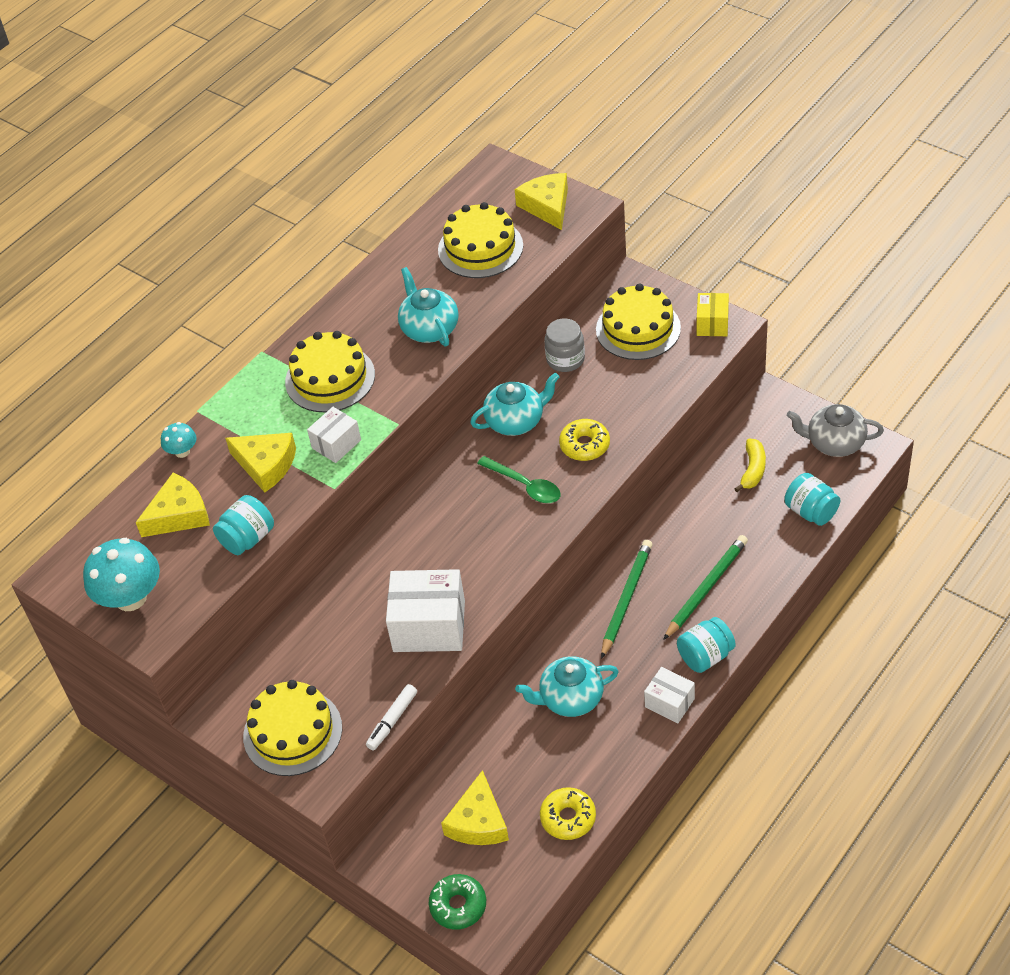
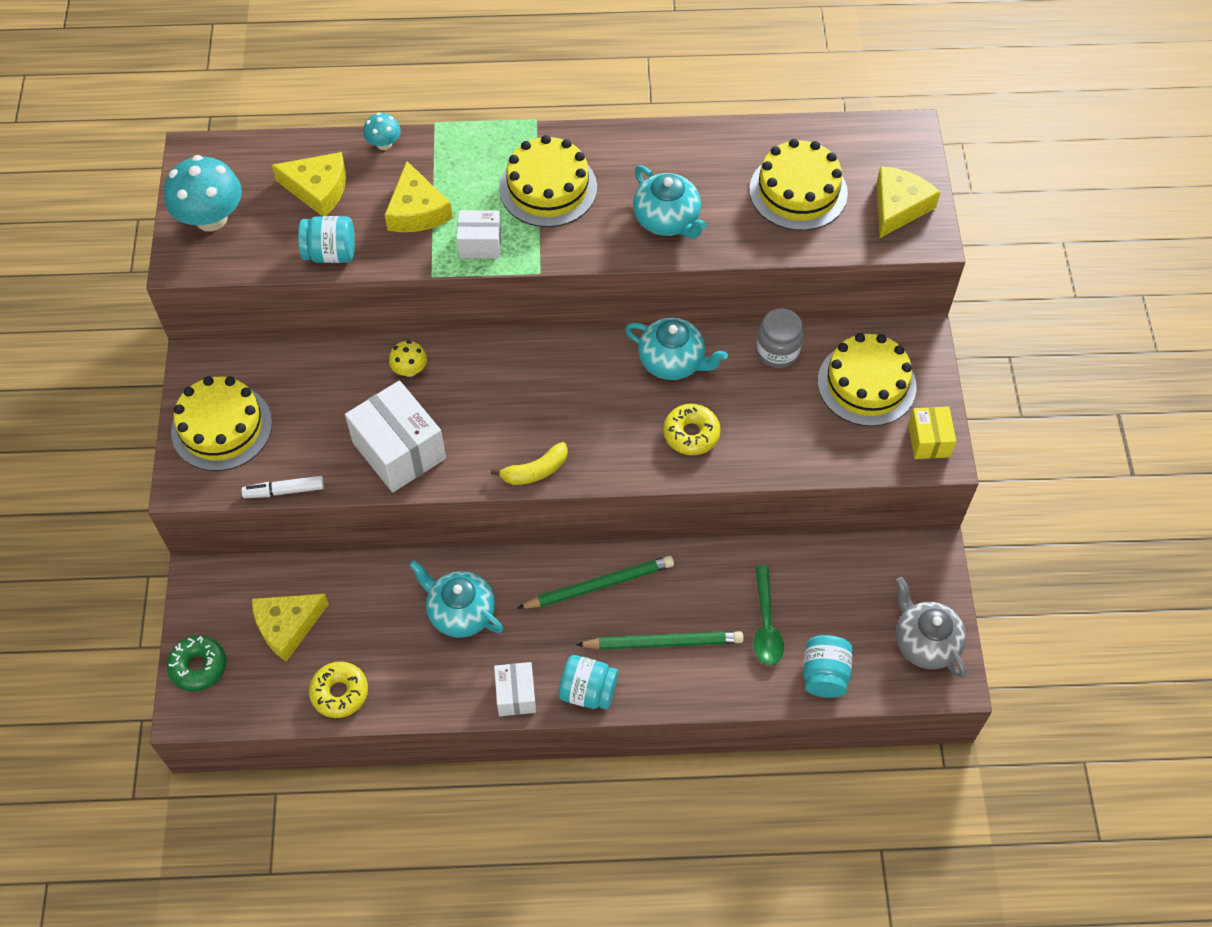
camera: 45 degrees right, 10 degrees up
(364, 580) = (410, 370): none -> yellow mushroom
(429, 329) = (667, 220): turquoise teapot -> turquoise teapot turned 120 degrees clockwise
(525, 485) = (606, 418): green spoon -> green spoon (766, 624)
(712, 324) = (928, 440): yellow box -> yellow box turned 60 degrees counterclockwise
(753, 470) = (831, 592): yellow banana -> yellow banana (535, 471)

